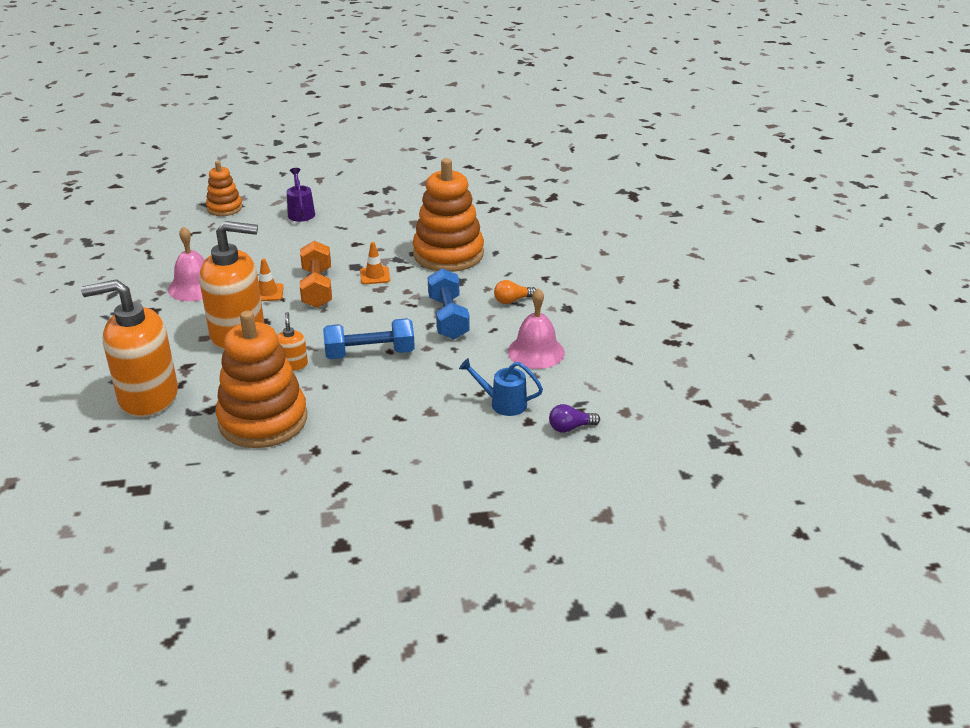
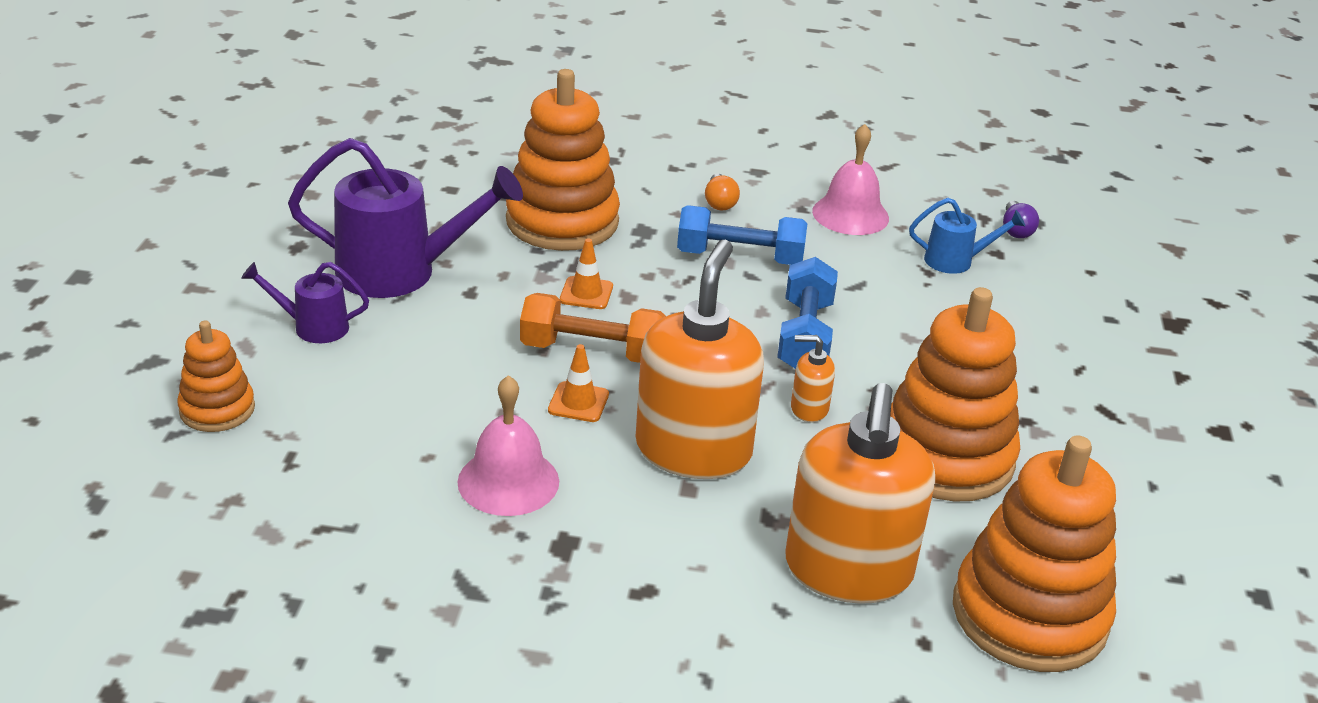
camera: 75 degrees left, 0 degrees up
(122, 464) = (1029, 615): none -> orange stacking toy
(363, 222) = (401, 272): none -> purple watering can
(503, 403) = (956, 261): blue watering can -> blue watering can turned 120 degrees counterclockwise

